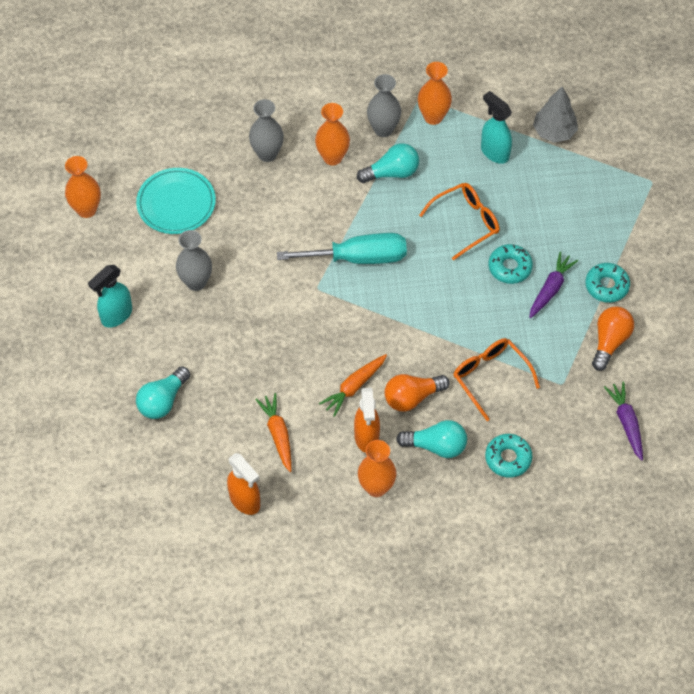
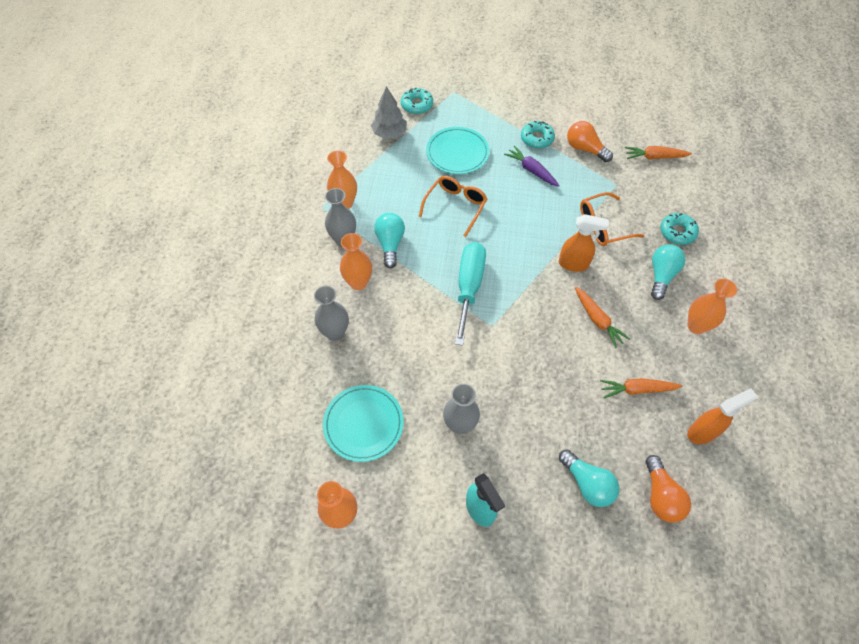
camera: 75 degrees left, 0 degrees up
(366, 437) = (648, 322): orange spray bottle -> orange spray bottle (574, 264)
(412, 397) = (614, 281): orange light bulb -> orange light bulb (661, 496)
(466, 222) = (455, 206): orange glasses -> orange glasses turned 45 degrees clockwise
(494, 152) = (395, 173): turquoise spray bottle -> none
(509, 267) = (506, 189): turquoise donut -> turquoise donut (417, 105)
(549, 207) = (457, 153): none -> turquoise plate
(626, 423) = (654, 157): purple carrot -> orange carrot

